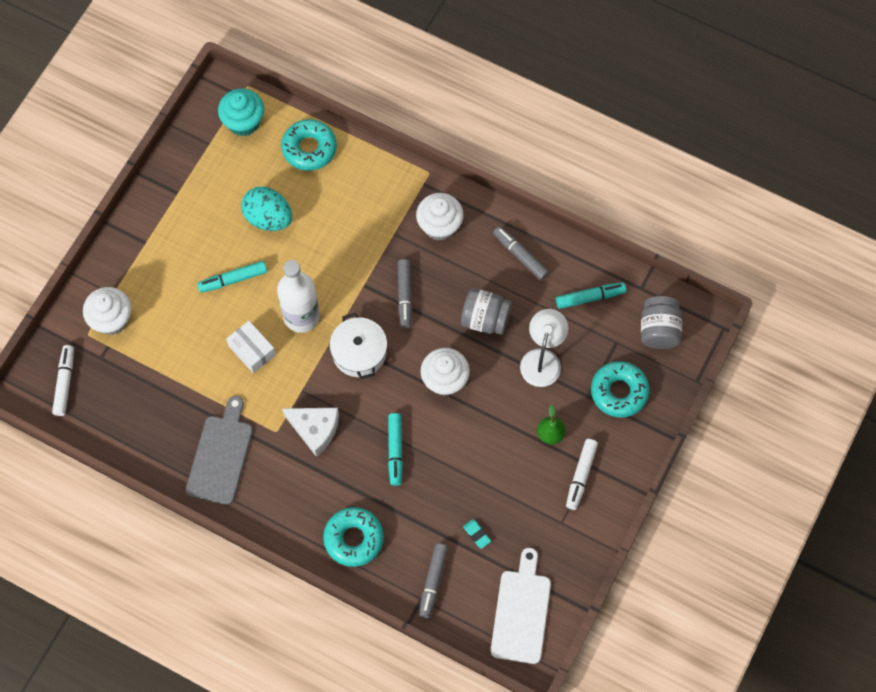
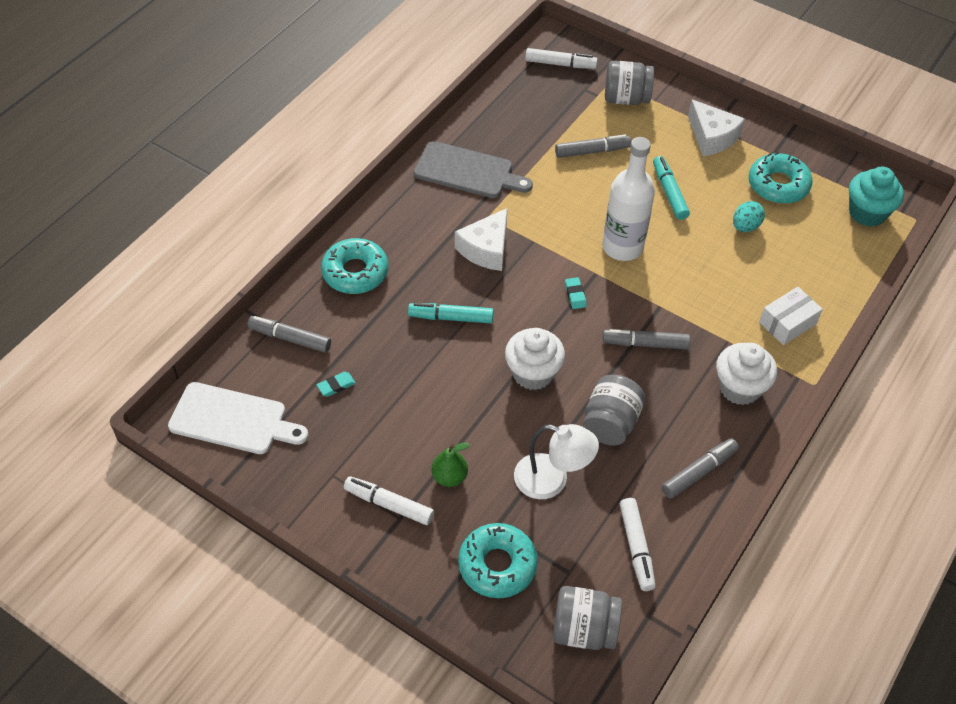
camera: 95 degrees right, 15 degrees down
(112, 319) = (626, 98): white cupcake -> grey jar
(159, 244) = (712, 137): none -> white cheese
(186, 347) = (592, 151): none -> grey marker
(252, 350) = (584, 203): white box -> white box (787, 323)
(268, 218) = (745, 226): turquoise egg -> turquoise egg, size x0.60
(309, 148) = (838, 269): turquoise donut -> turquoise donut (778, 185)
(359, 352) = (575, 295): white pot -> turquoise eraser
(590, 297) = (636, 547): turquoise marker -> white marker

